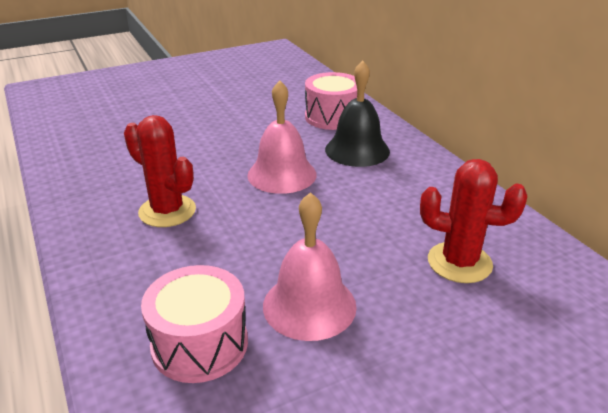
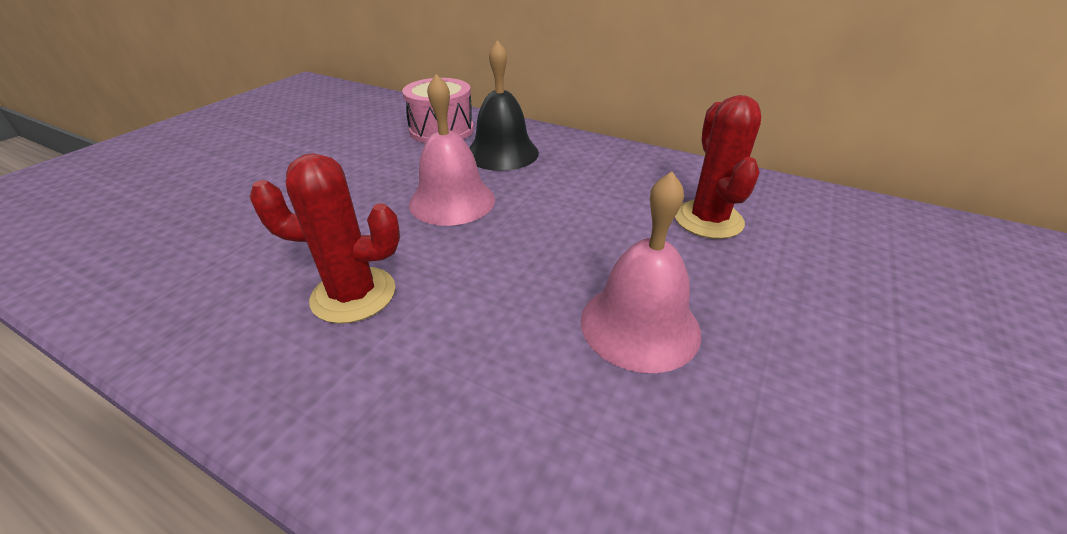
camera: 35 degrees left, 5 degrees up
(200, 344) = (580, 442): pink drum -> none
(459, 262) = (708, 220): red cactus -> red cactus turned 75 degrees counterclockwise

